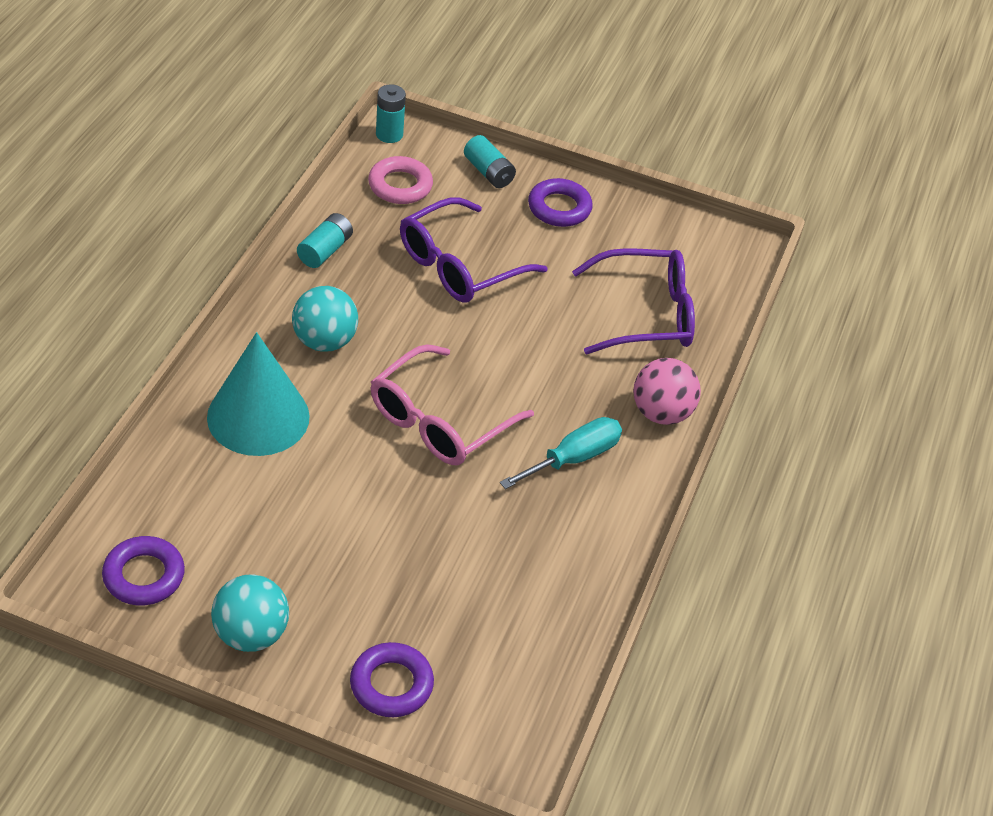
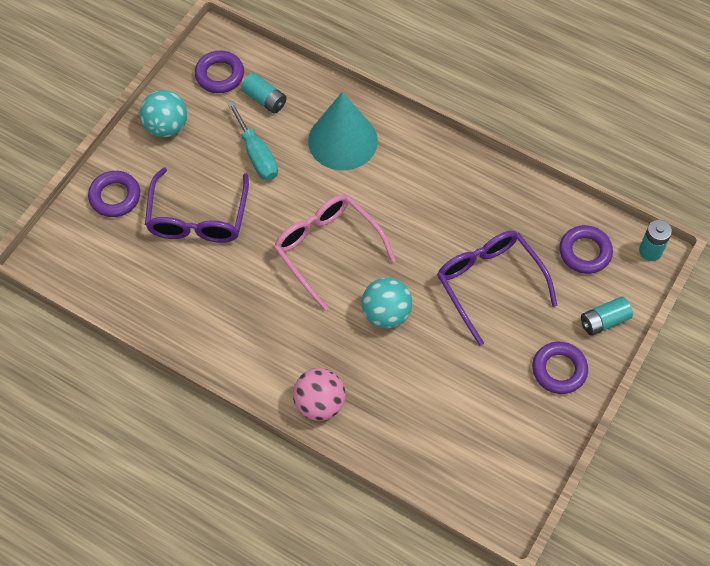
camera: 105 degrees right, 15 degrees up
(324, 341) = (411, 185): turquoise ball -> turquoise ball (386, 314)
(325, 250) = (507, 193): turquoise battery -> turquoise battery (265, 99)
(400, 185) = (585, 252): pink ring -> purple ring
(573, 458) = (282, 332): turquoise screwdriver -> turquoise screwdriver (257, 155)
(645, 314) = (428, 414): purple glasses -> purple glasses (198, 217)

